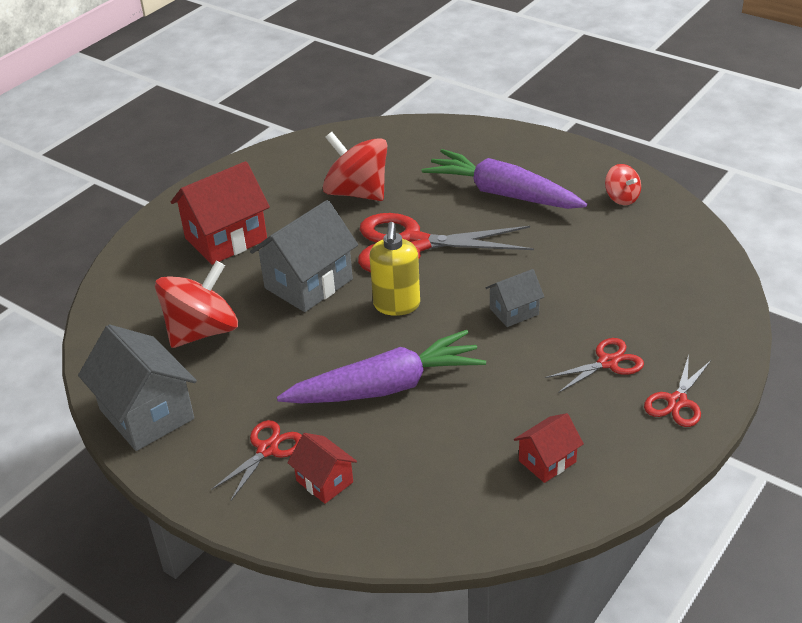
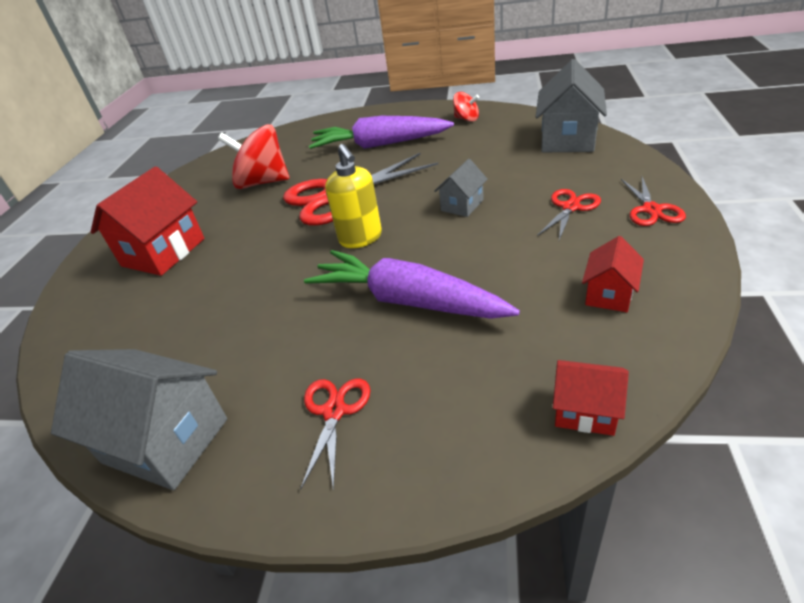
camera: 25 degrees left, 0 degrees up
(202, 331) = (185, 332): red spinning top -> none
(308, 283) = (267, 254): grey house -> grey house (567, 139)
(324, 481) = (423, 414): red house -> red house (585, 411)
(386, 387) = (408, 301): purple carrot -> purple carrot turned 105 degrees counterclockwise

